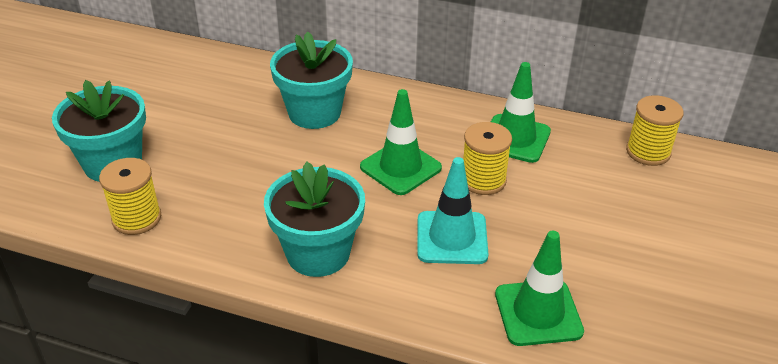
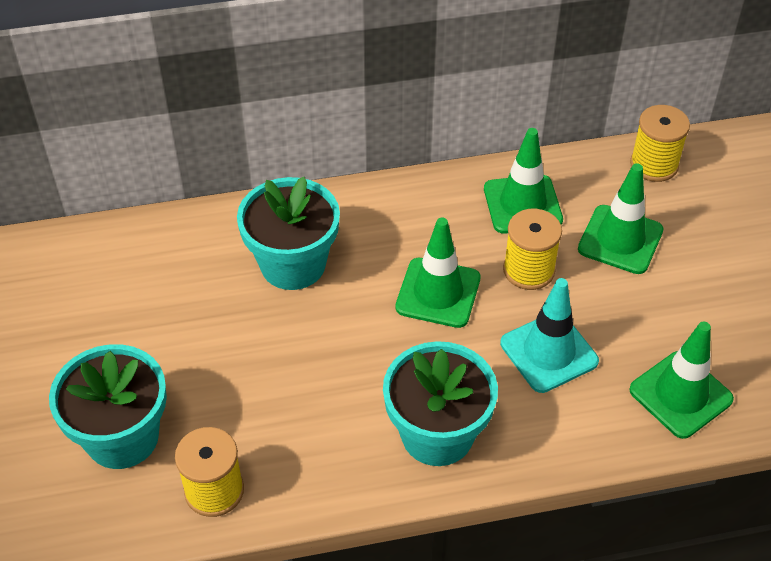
camera: 30 degrees left, 10 degrees up
(576, 189) = (620, 240): none -> green traffic cone

